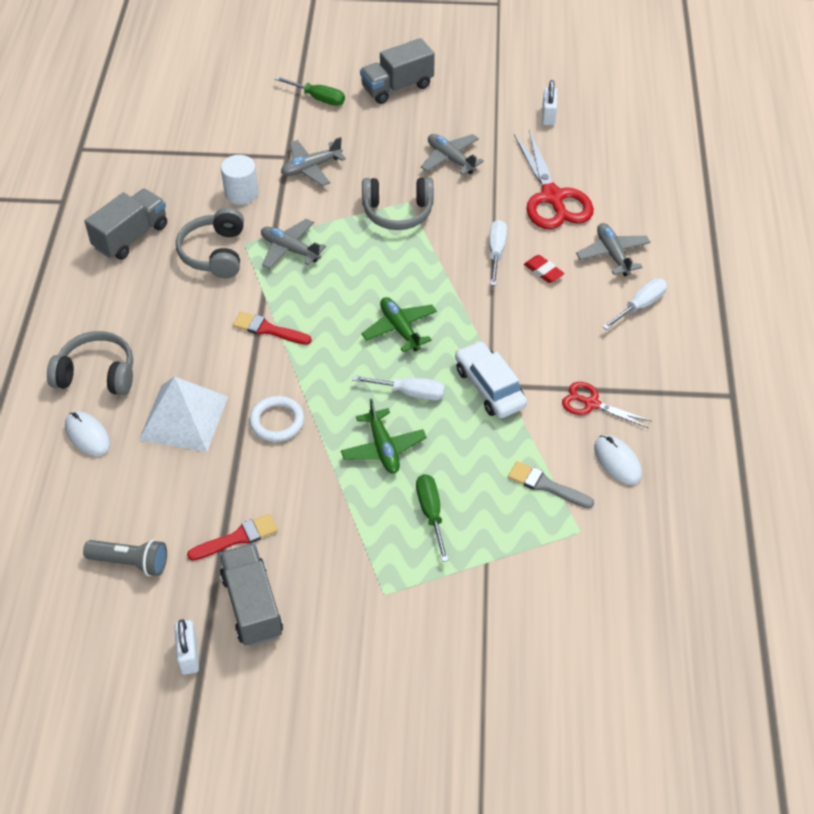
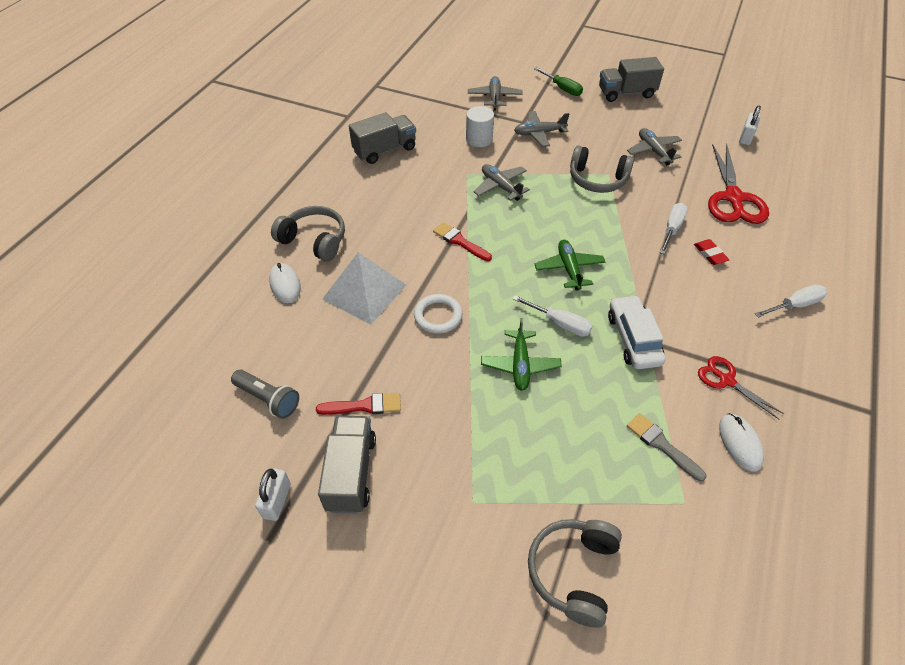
camera: 20 degrees right, 0 degrees up
(215, 253) = (441, 176): grey headphones -> grey headphones (573, 572)
(431, 513) = (543, 438): green screwdriver -> none
(612, 254) = (778, 255): grey plane -> grey plane (494, 97)

